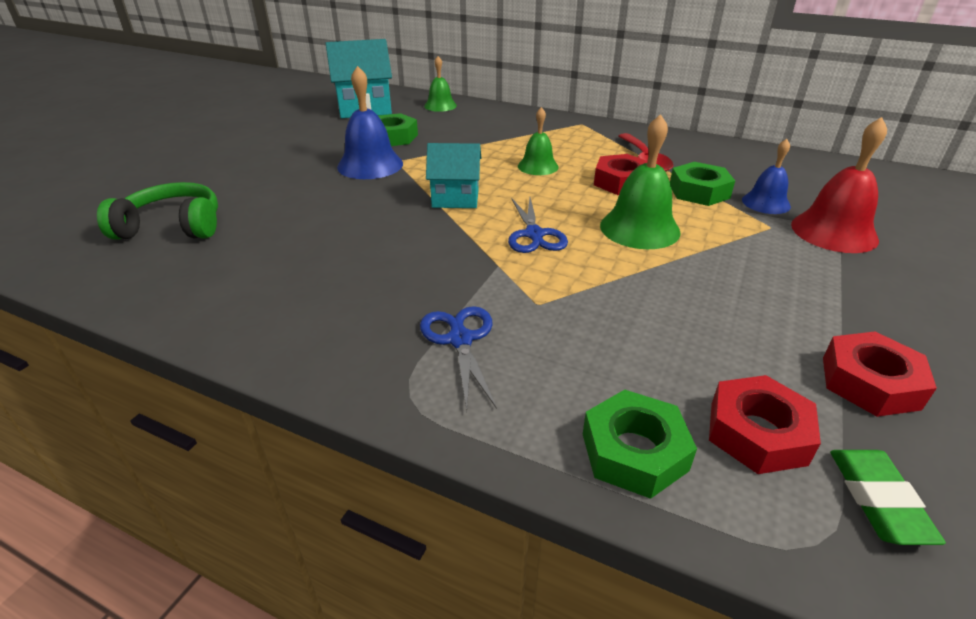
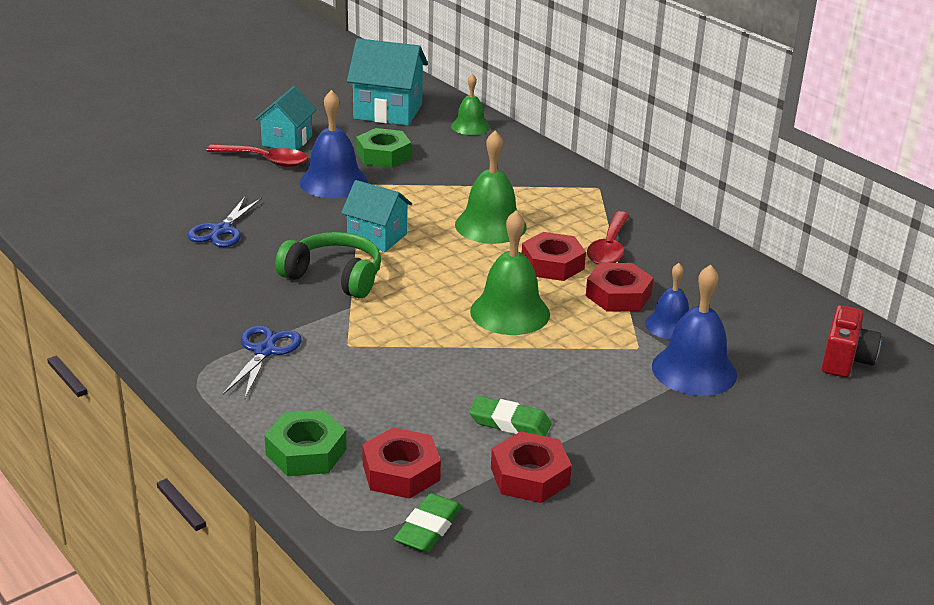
camera: 25 degrees right, 5 degrees down
(172, 227) = (129, 200): green headphones -> green headphones (334, 277)
(290, 162) = (265, 160): none -> red spoon
(297, 144) = (287, 141): none -> turquoise house
(534, 234) = (409, 290): blue scissors -> blue scissors (221, 230)
(538, 166) = (490, 225): green bell -> green bell, size x1.60
(699, 191) = (618, 295): green nut -> red nut
(775, 331) = (509, 423): none -> green eraser
(834, 232) = (694, 370): red bell -> blue bell
(908, 193) = (845, 360): none -> red camera

